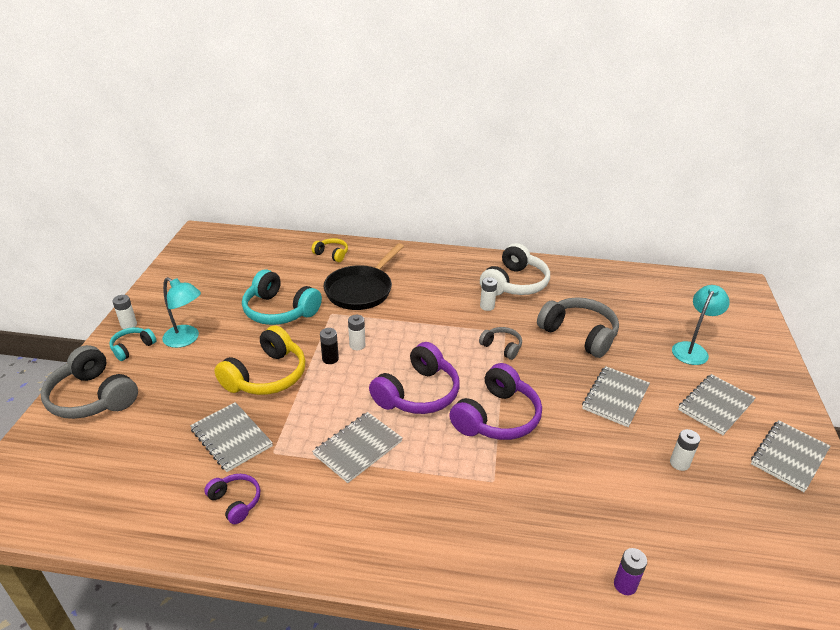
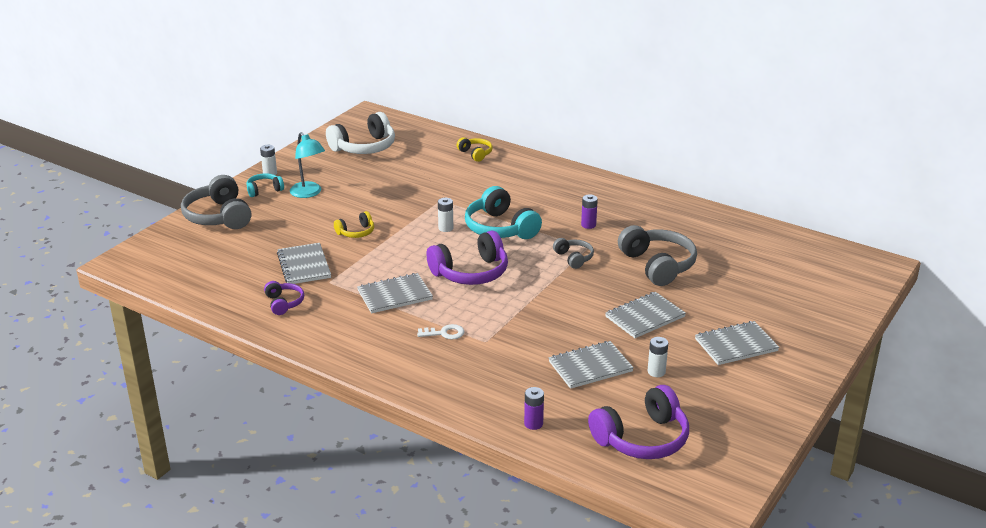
camera: 25 degrees right, 5 degrees down
(266, 375) = (356, 232): yellow headphones -> yellow headphones, size x0.52
(280, 310) = (398, 189): turquoise headphones -> turquoise headphones (500, 228)
(330, 359) = (415, 232): black battery -> none
(361, 290) = (481, 188): black pan -> none
(444, 484) = (444, 333): none -> white key
(487, 306) = (588, 225): white battery -> purple battery
(496, 417) = (524, 304): purple headphones -> purple headphones (642, 438)
(514, 283) = (632, 212): white headphones -> white headphones (364, 147)
(692, 349) = (761, 301): turquoise lamp -> none
(789, 457) = (765, 394): grey notebook -> grey notebook (590, 367)

